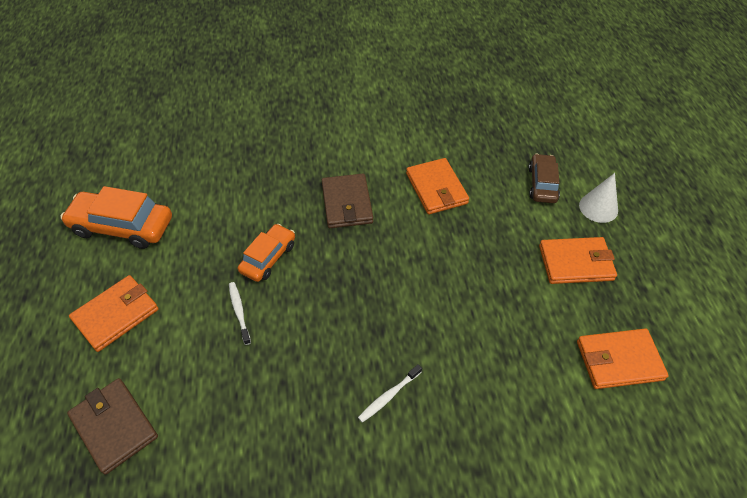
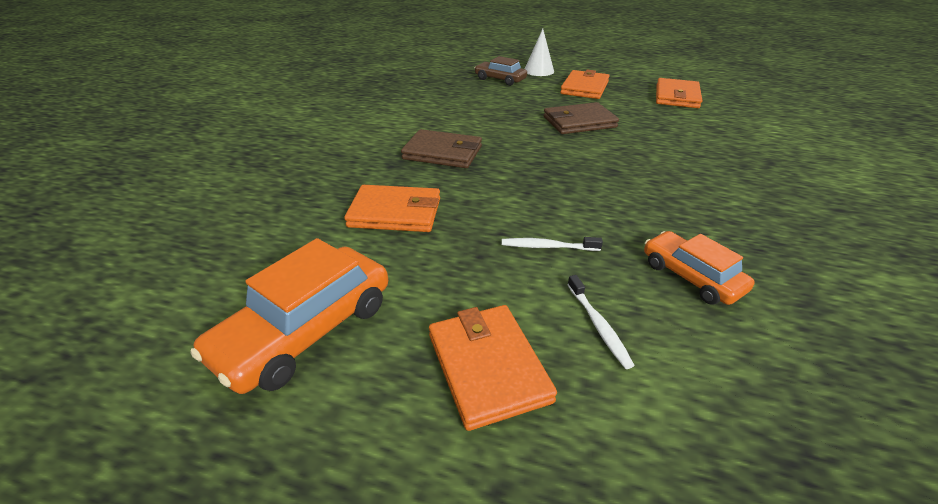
camera: 65 degrees left, 15 degrees down
(114, 426) = (705, 403): brown wallet -> brown wallet (579, 122)
(268, 258) = (479, 211): orange car -> orange car (691, 277)
(389, 396) = (690, 182): white toothbrush -> white toothbrush (598, 326)
(436, 188) = (466, 112): orange wallet -> orange wallet (395, 213)

